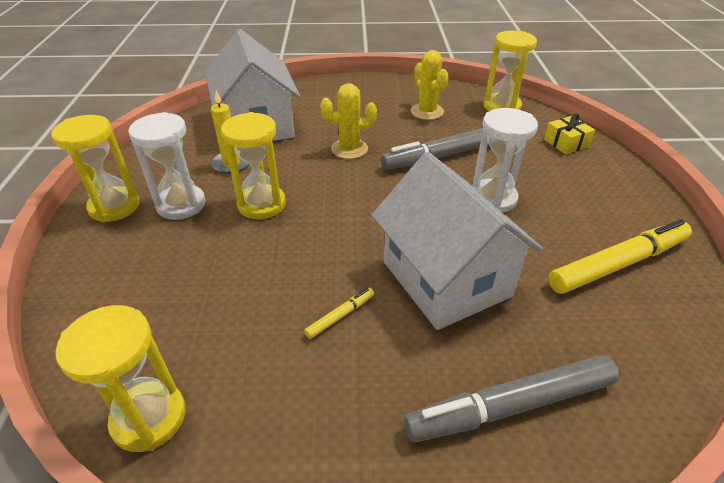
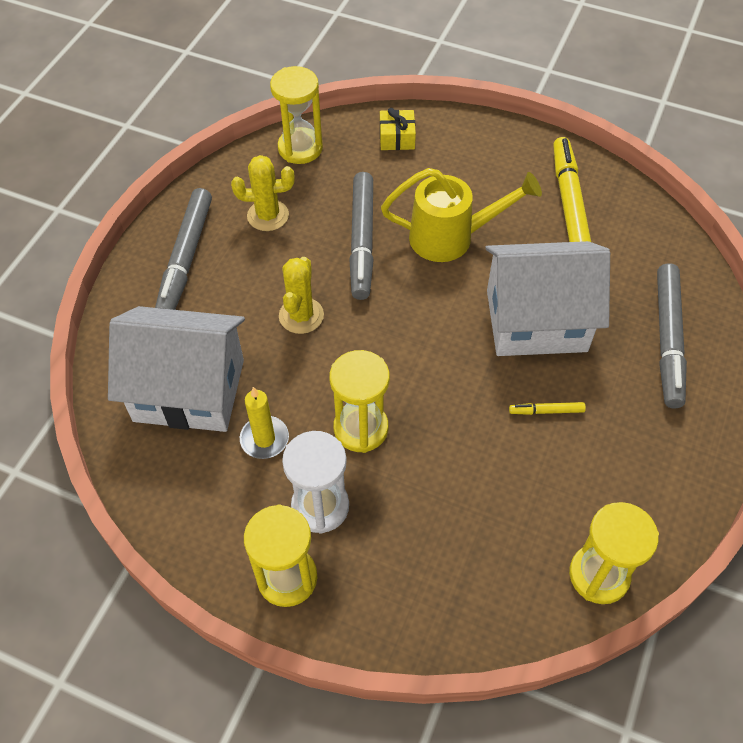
camera: 65 degrees left, 15 degrees up
(340, 316) = (546, 411): yellow marker -> yellow marker turned 75 degrees counterclockwise
(362, 94) = (186, 258): none -> grey marker
(493, 199) = (451, 237): white hourglass -> yellow watering can

